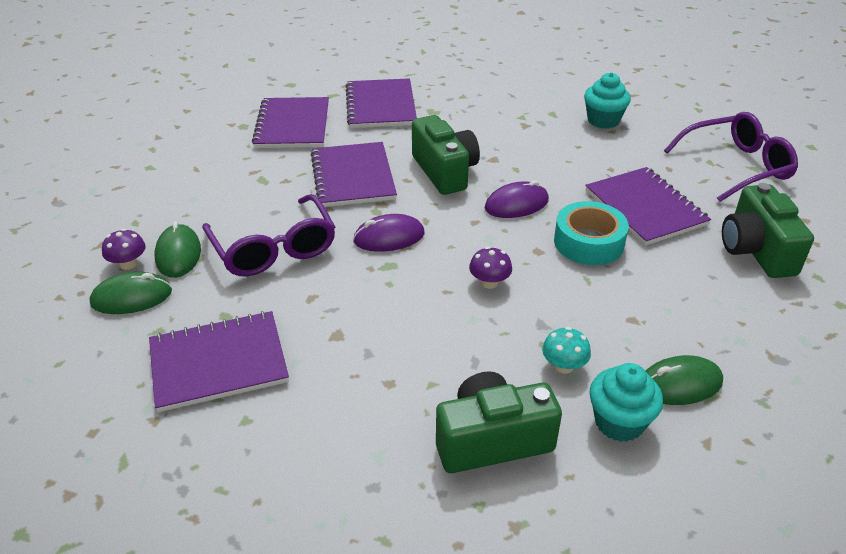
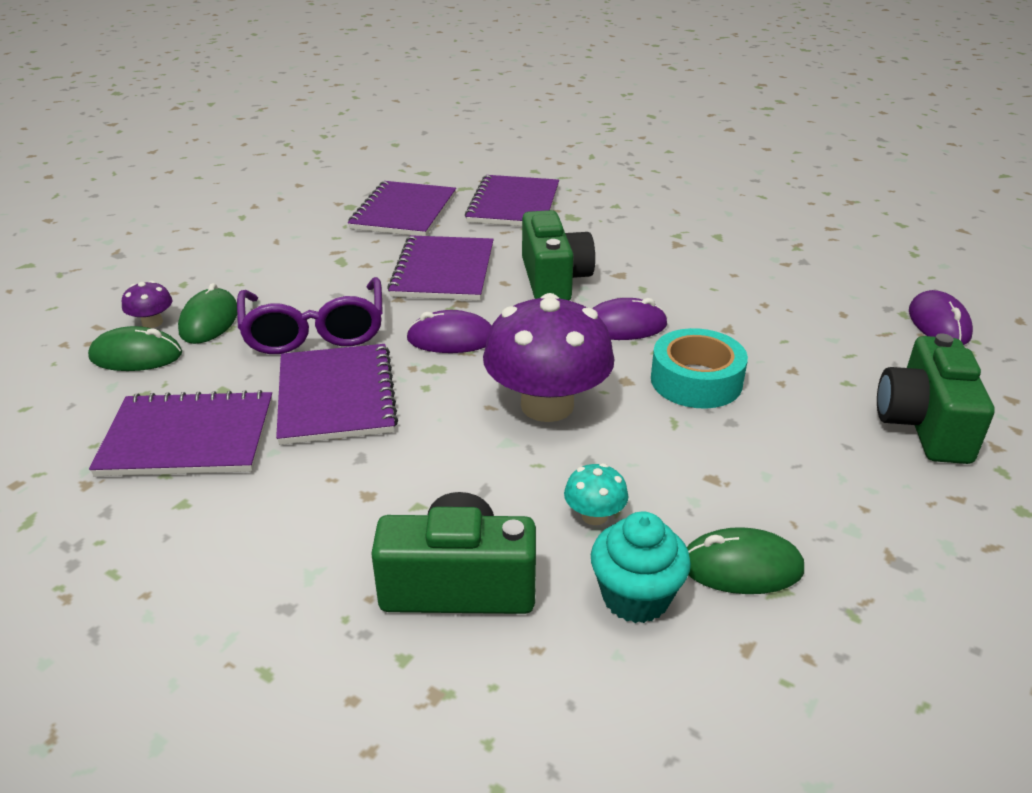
camera: 15 degrees right, 5 degrees down
(489, 282) = (547, 405): purple mushroom -> purple mushroom, size x2.33
(603, 120) = (779, 251): turquoise cupcake -> none
(645, 208) = (790, 353): purple notebook -> purple notebook (336, 396)
(736, 166) = (938, 323): purple glasses -> purple mouse

